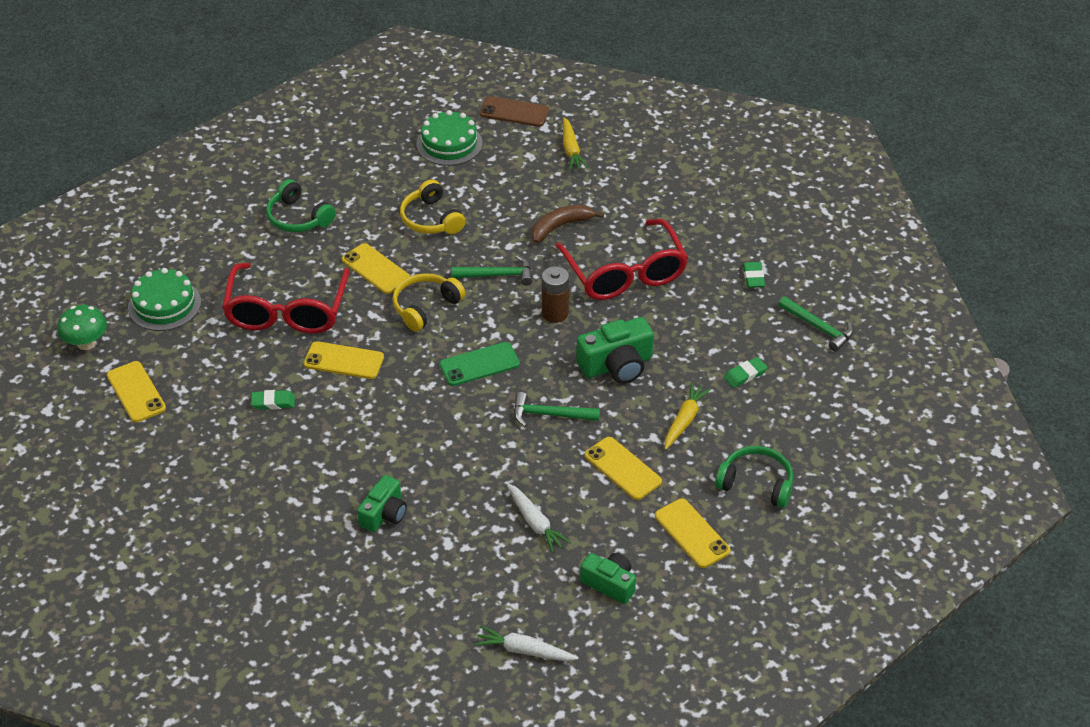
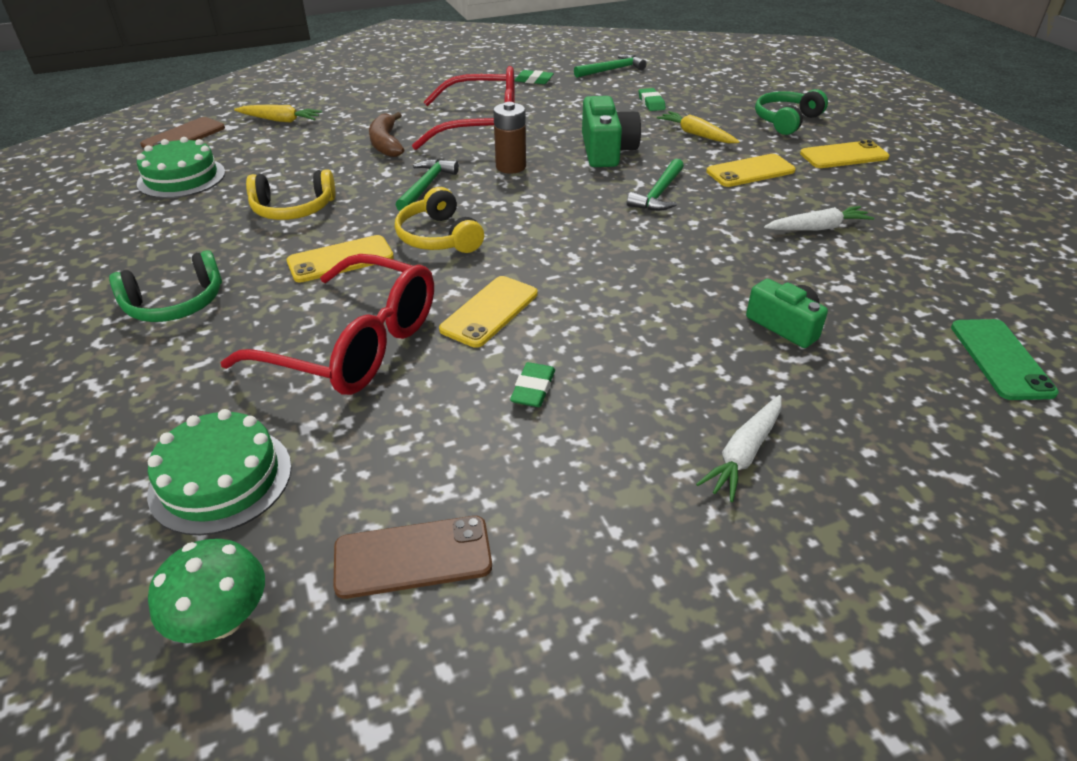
camera: 70 degrees left, 5 degrees down
(136, 392) = (413, 557): yellow phone -> brown phone
(479, 364) = (559, 219): green phone -> green phone (1001, 359)
(524, 650) = (1011, 266): white carrot -> white carrot (743, 454)
(610, 584) = (909, 203): green camera -> none

